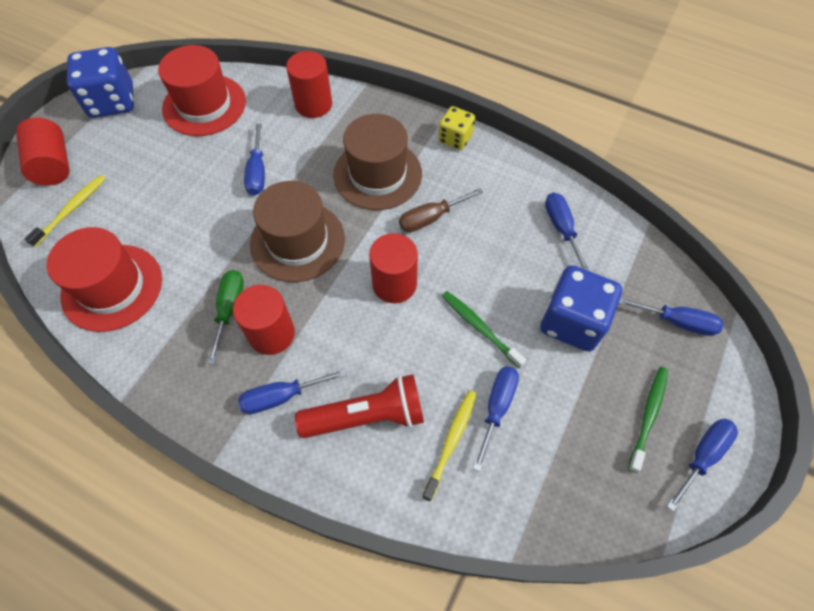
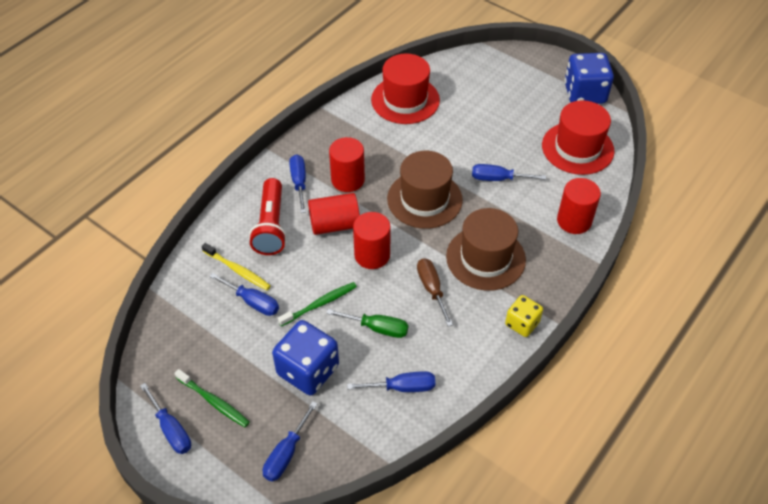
camera: 100 degrees right, 10 degrees down
(53, 165) = (520, 66): red cylinder -> red cylinder (334, 224)
(71, 209) = (476, 77): yellow toothbrush -> none
(229, 309) = (373, 158): green screwdriver -> green screwdriver (377, 328)

